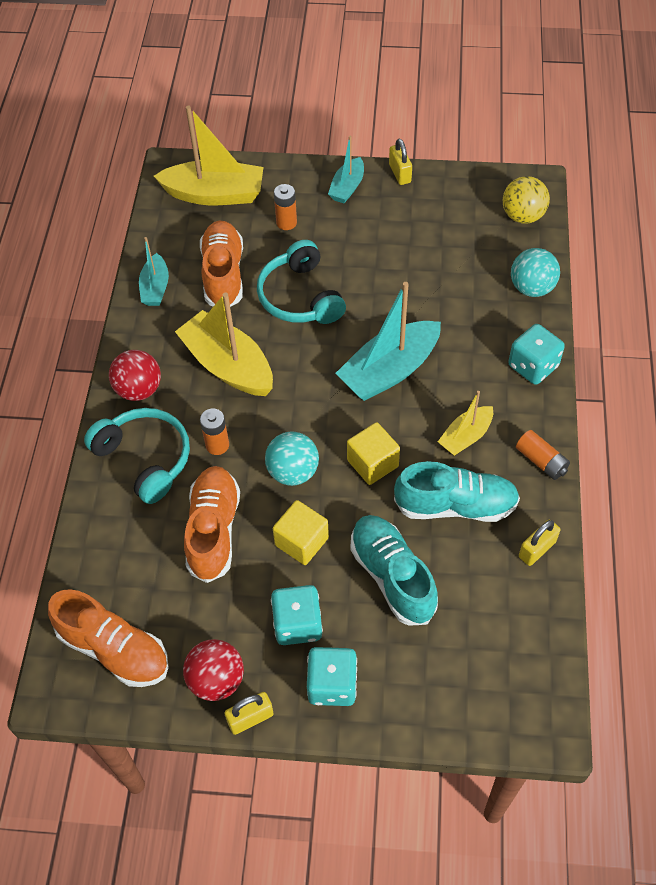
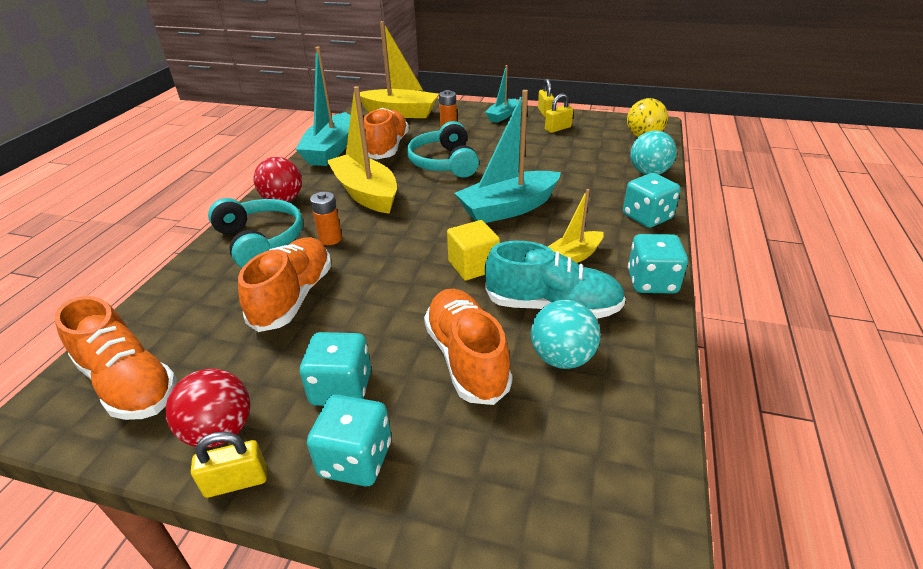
camera: 10 degrees right, 20 degrees down
(155, 288) = (330, 150): turquoise boat -> turquoise boat, size x1.80
(293, 472) = (392, 263): turquoise ball -> turquoise ball (562, 358)
(301, 541) = (378, 316): yellow cube -> none
(392, 576) = (466, 358): turquoise shoe -> orange shoe
(537, 549) = (642, 355): yellow padlock -> yellow padlock (558, 128)
(541, 461) = (652, 282): orange battery -> turquoise dice

